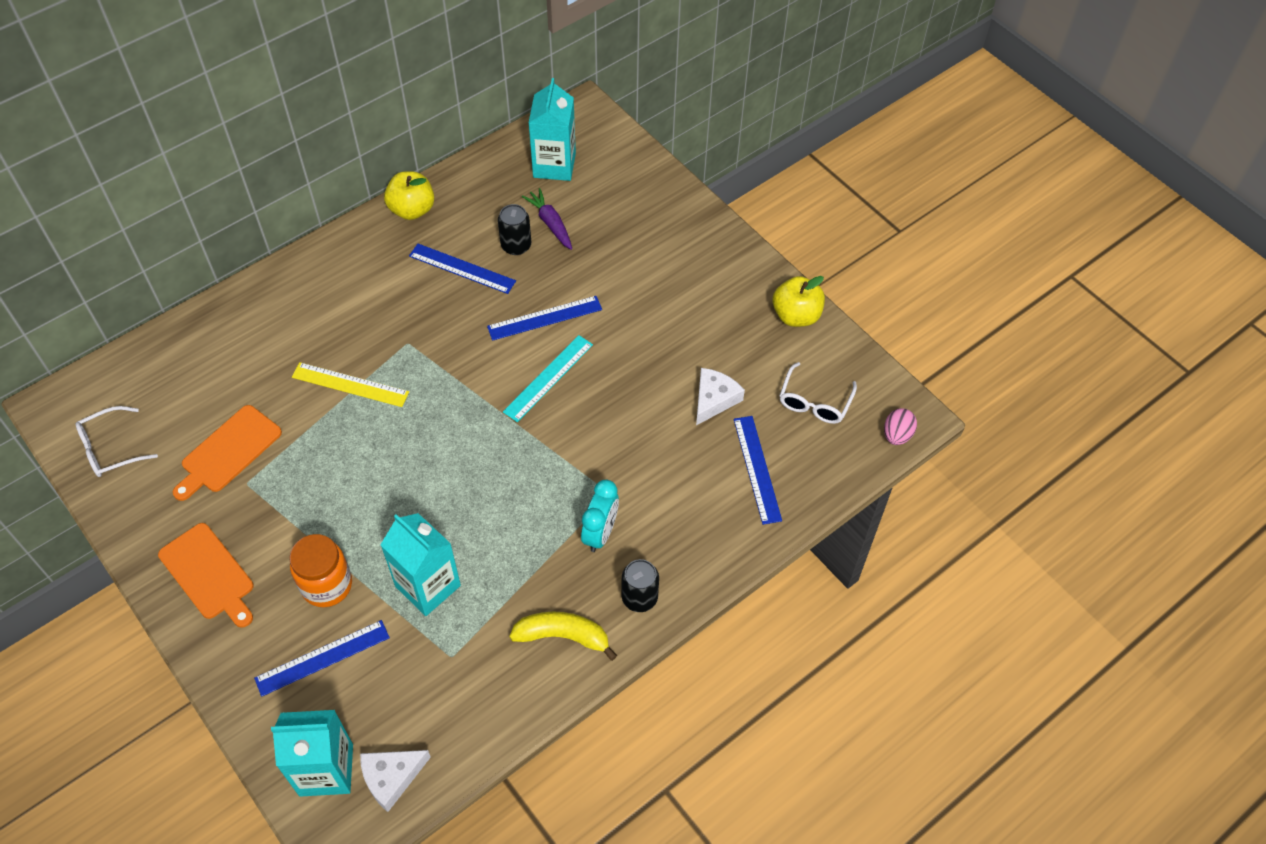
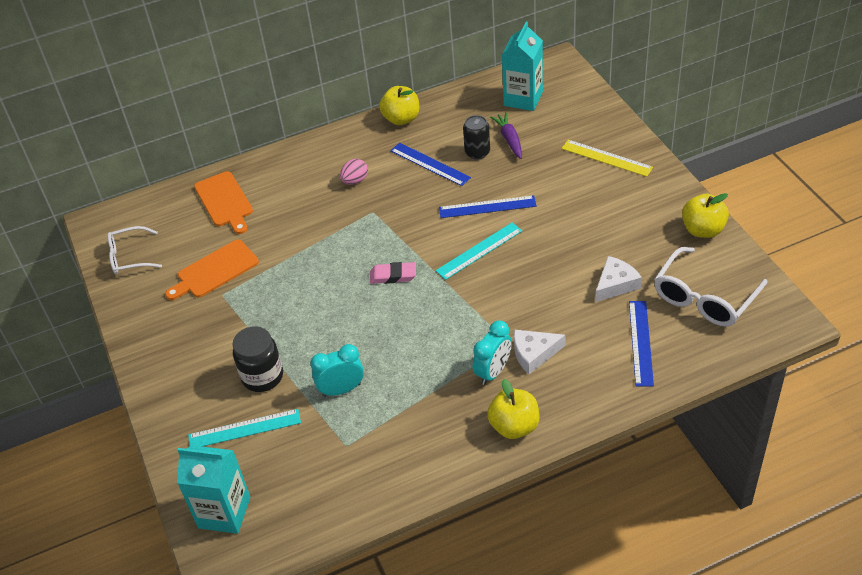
camera: 20 degrees right, 10 degrees down
(209, 574) = (175, 355): orange cutting board -> orange cutting board (224, 201)
(322, 658) = (244, 429): blue ruler -> turquoise ruler
(327, 585) = (262, 376): orange jar -> black jar
(350, 385) = (320, 236): yellow ruler -> yellow ruler (606, 158)
(391, 777) = (274, 528): white cheese -> white cheese (534, 354)
(428, 586) = (341, 389): turquoise carton -> turquoise clock
(453, 426) = (393, 276): none -> pink eraser
(563, 636) = (442, 445): yellow banana -> none
(639, 597) = (514, 426): black can -> yellow apple
(814, 402) = (704, 298): white glasses -> white glasses, size x1.55
(897, 435) = (774, 333): pink egg -> pink egg (355, 180)

